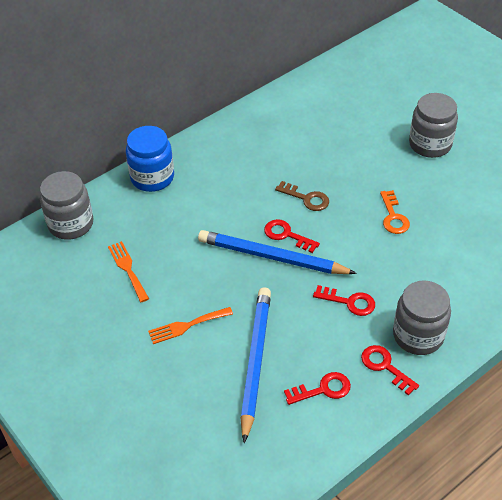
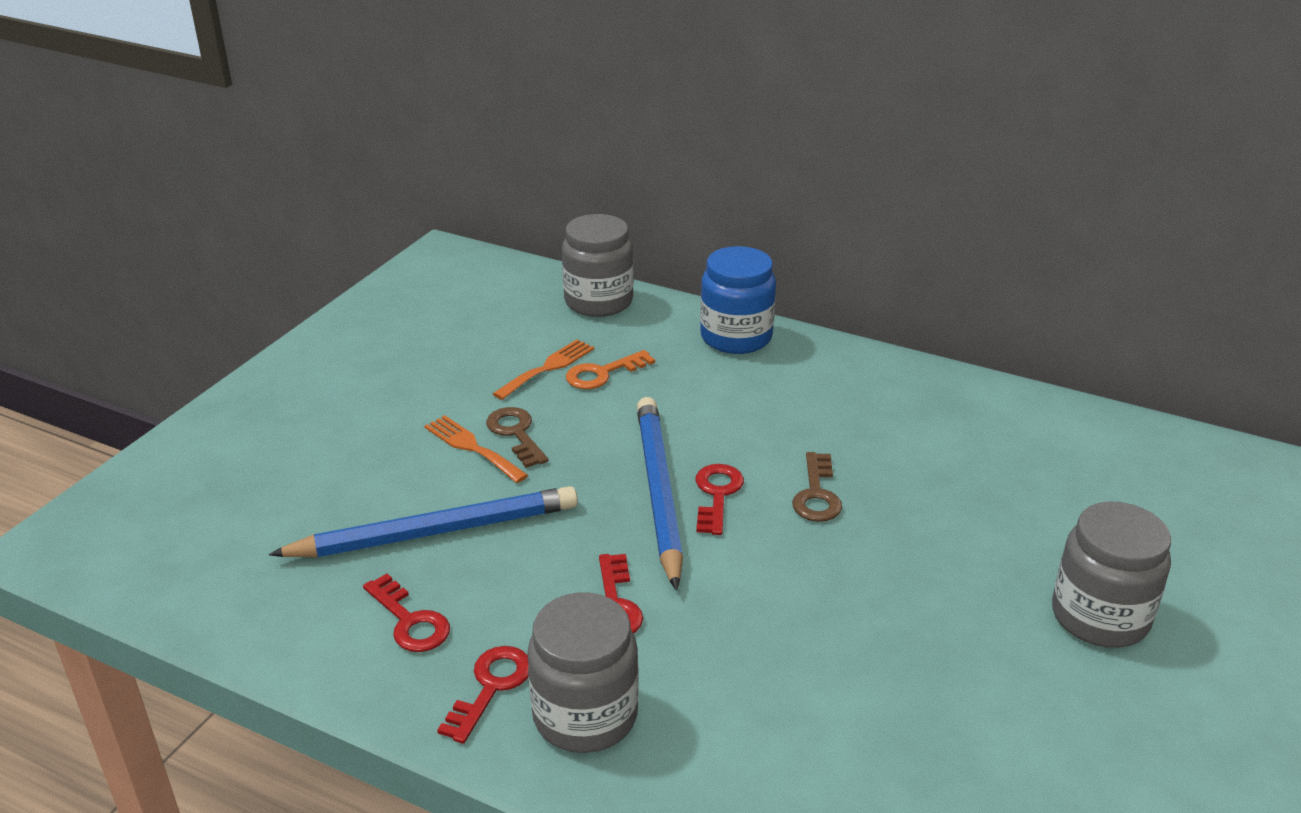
camera: 65 degrees right, 15 degrees down
(185, 302) = (516, 434): none -> brown key
(393, 216) = (858, 611): orange key -> orange key (603, 373)

